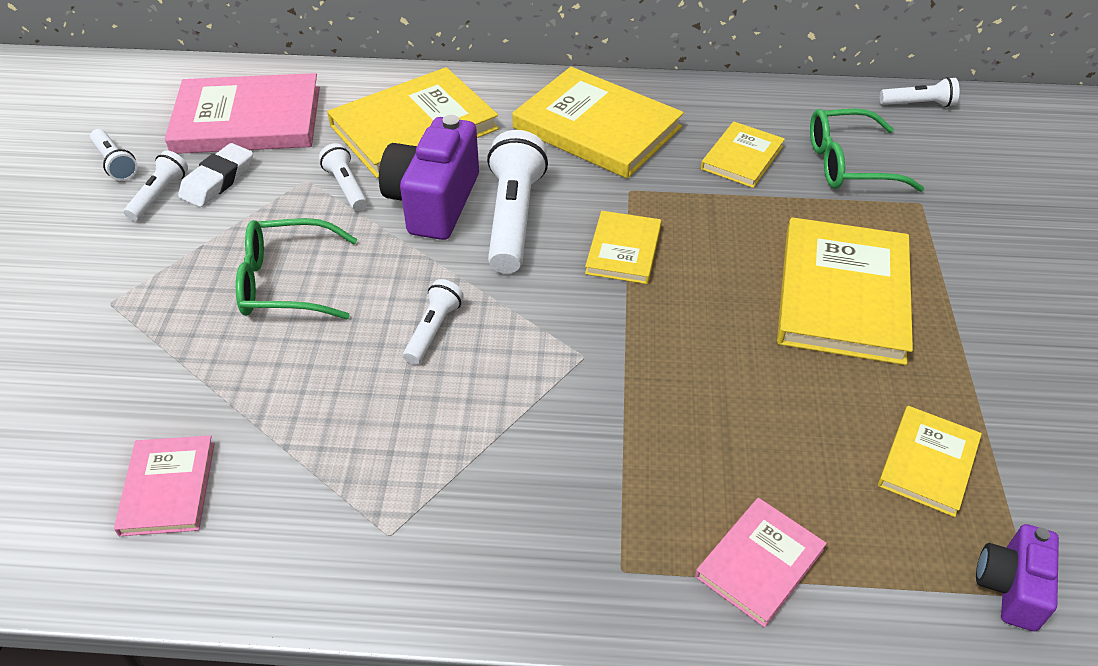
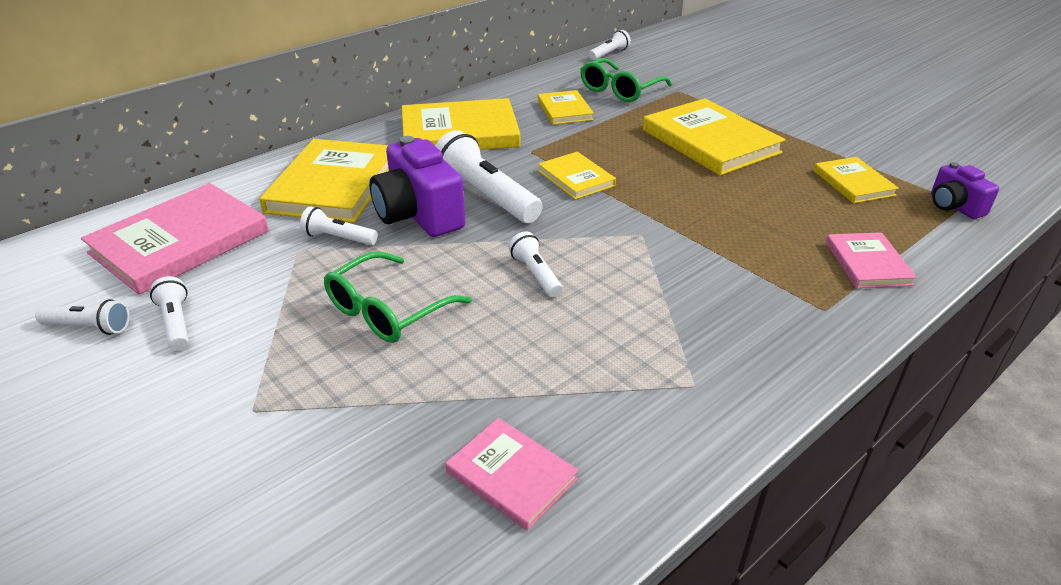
camera: 45 degrees left, 10 degrees down
(218, 180) = (218, 287): white eraser -> none

